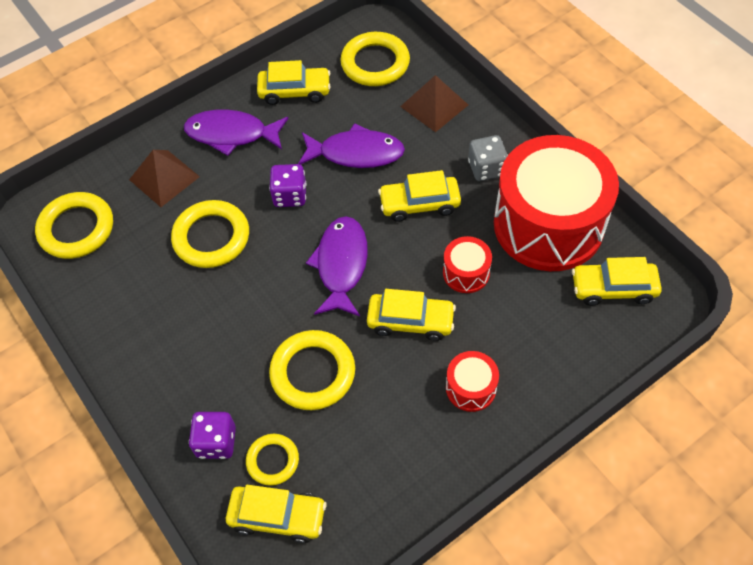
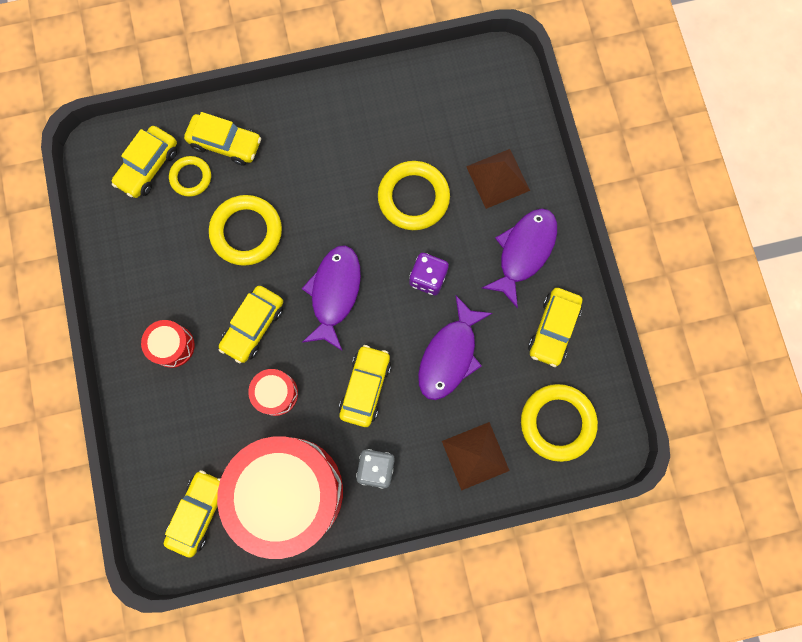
camera: 110 degrees right, 20 degrees up
(76, 229) = (474, 94): yellow ring -> none
(216, 442) = (225, 143): purple dice -> yellow car
(341, 265) = (334, 293): purple fish -> purple fish turned 105 degrees counterclockwise

